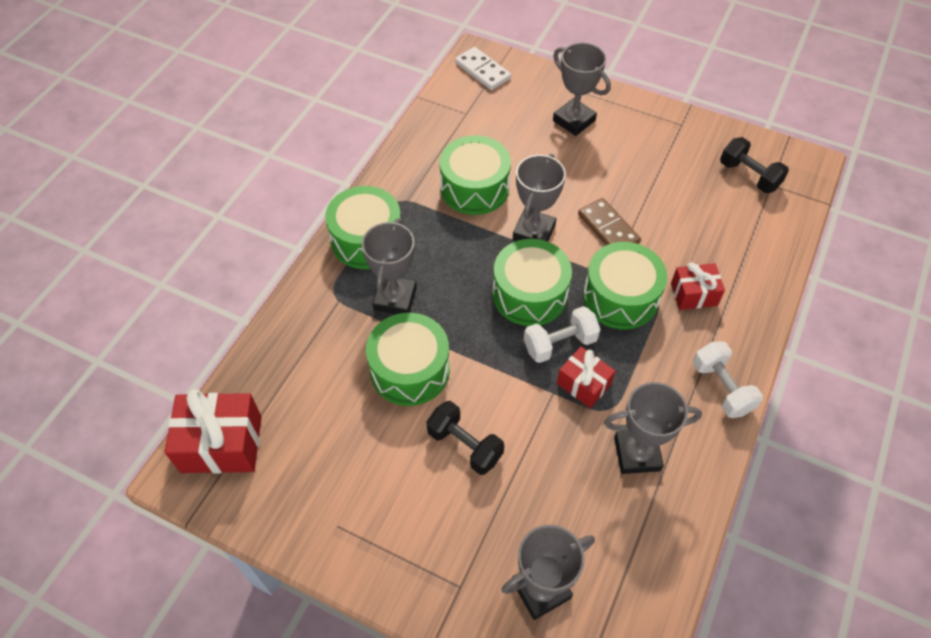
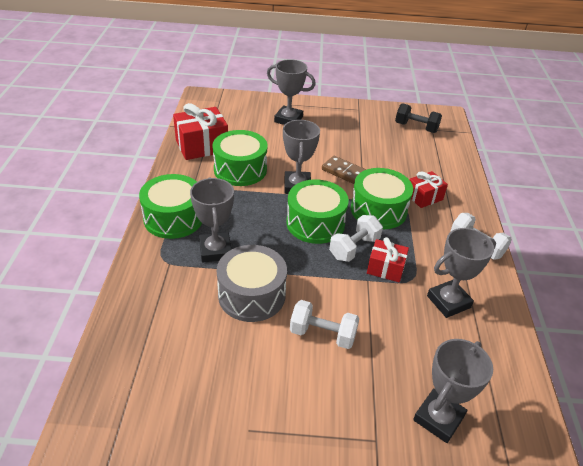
camera: 25 degrees left, 15 degrees down
(221, 444) = (111, 398): red gift -> red gift (202, 146)
(410, 370) = (252, 295): green drum -> grey drum
(465, 445) = (322, 334): black dumbbell -> white dumbbell
(482, 71) = (210, 104): white domino -> none

